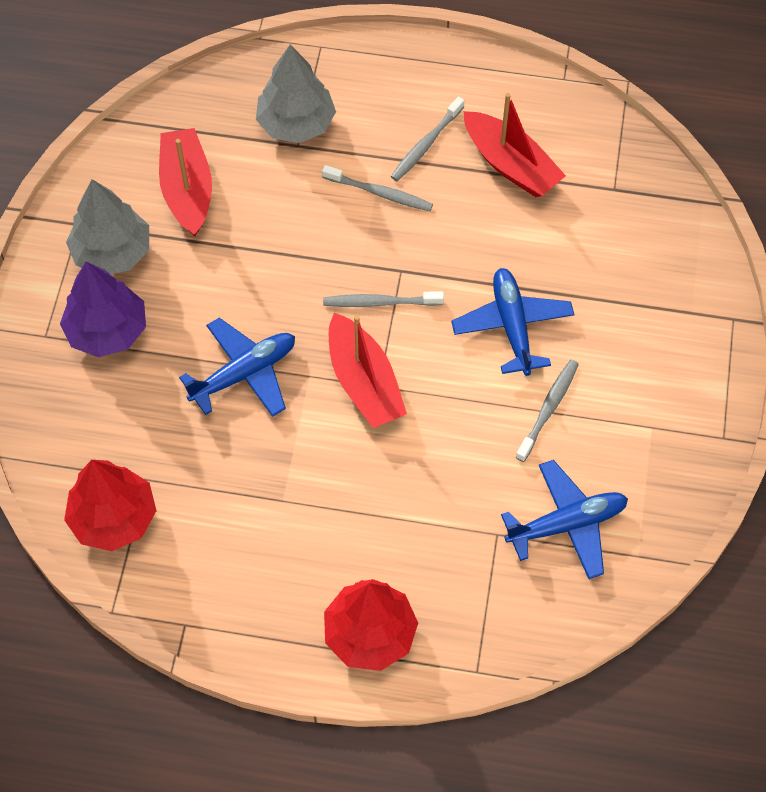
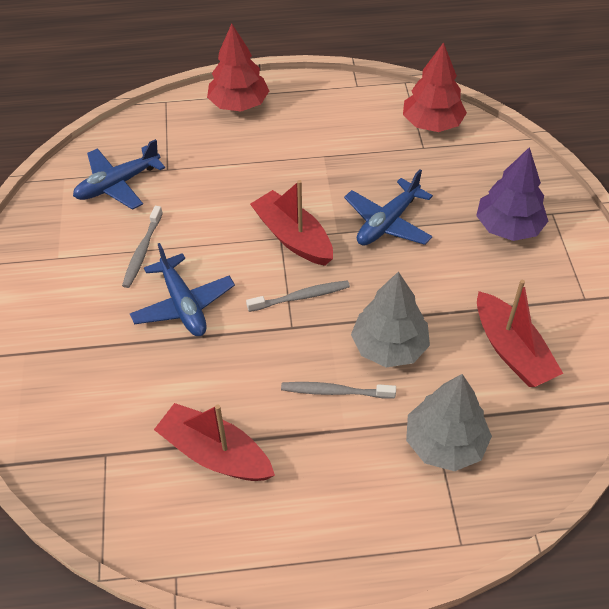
camera: 165 degrees right, 10 degrees down
(112, 252) = (542, 283): grey tree -> grey tree (389, 346)
(426, 145) = (306, 453): grey toothbrush -> none

